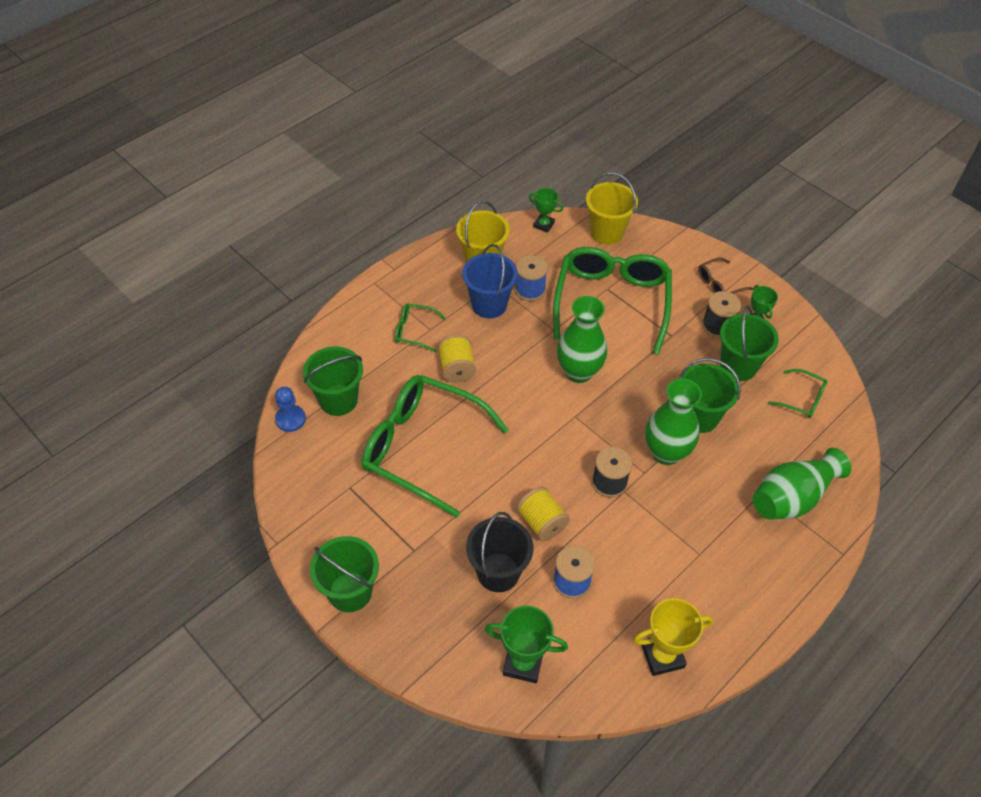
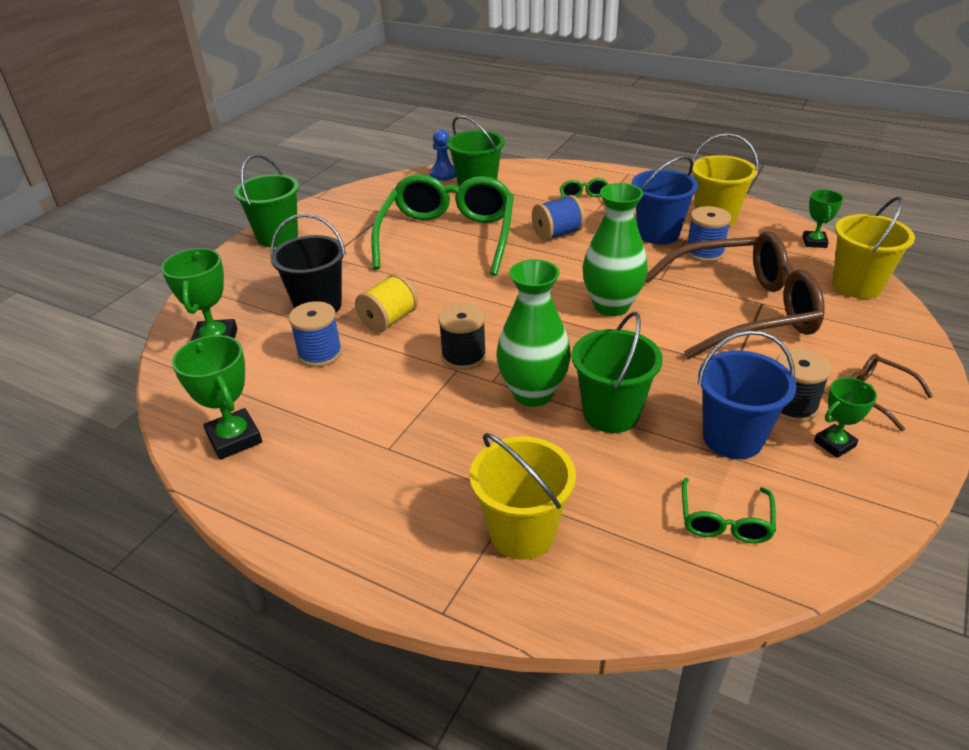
camera: 75 degrees right, 15 degrees down
(457, 368) = (557, 234): yellow spool -> blue spool
(611, 302) = (743, 310): green glasses -> brown glasses
(662, 656) = (234, 438): yellow trophy -> green trophy
(738, 366) = (732, 438): green bucket -> blue bucket
(792, 498) = (522, 533): green vase -> yellow bucket

